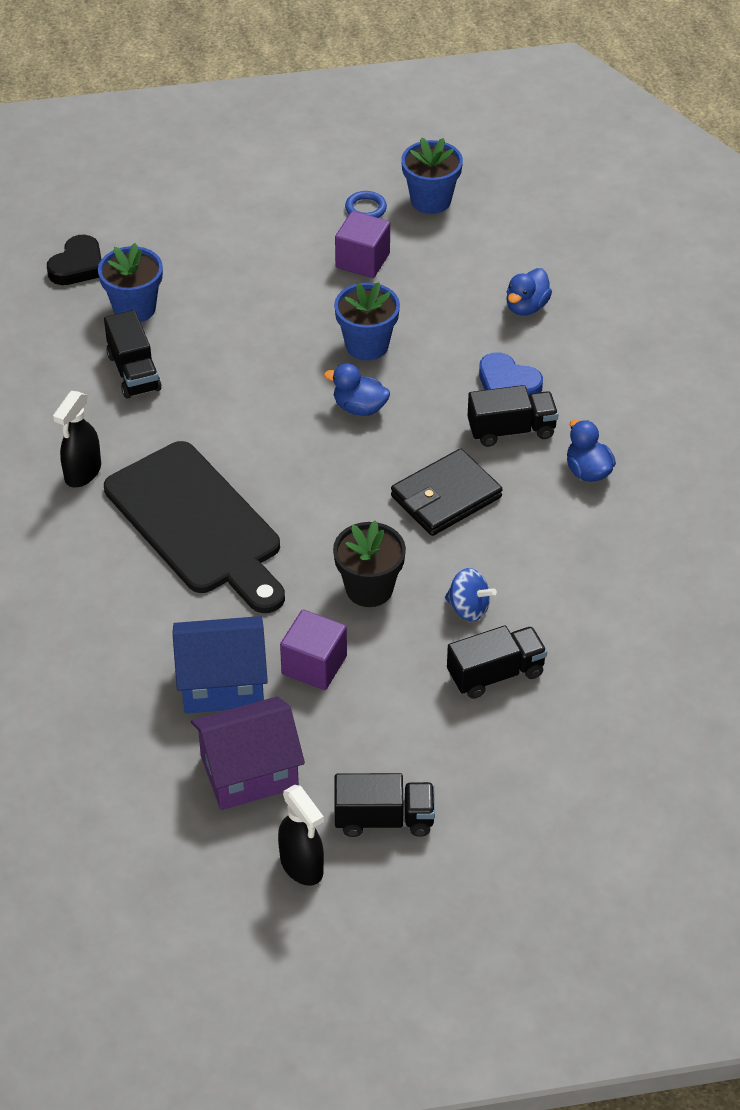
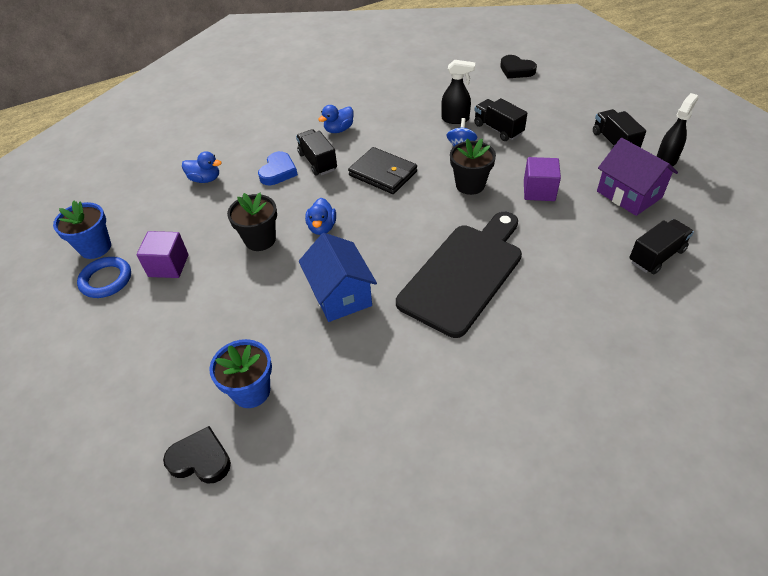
camera: 105 degrees left, 0 degrees up
(82, 473) = (450, 357): black spray bottle -> black spray bottle (455, 119)
(133, 372) = (328, 364): black truck -> black truck (656, 256)
(222, 683) = (580, 223): blue house -> blue house (340, 295)
(365, 209) = (106, 280): blue ring -> blue ring, size x1.55
(367, 345) = (260, 240): blue flower pot -> black flower pot
(680, 775) = (516, 70): none -> black heart

